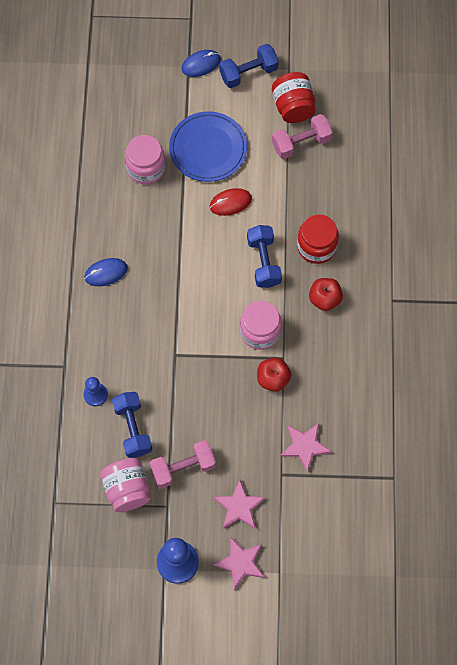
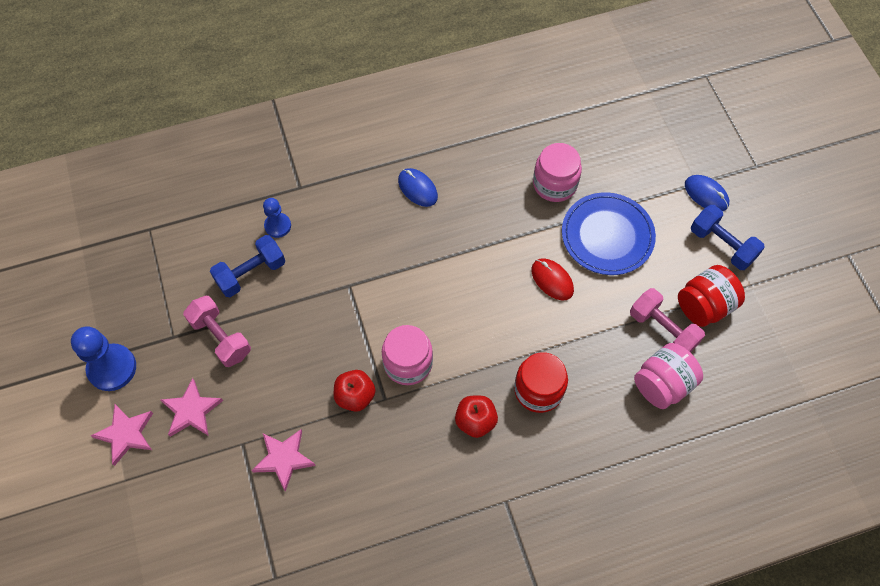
camera: 70 degrees right, 5 degrees down
(127, 489) = (181, 291): pink jar -> pink jar (662, 384)
(263, 262) = (495, 339): blue dumbbell -> none

